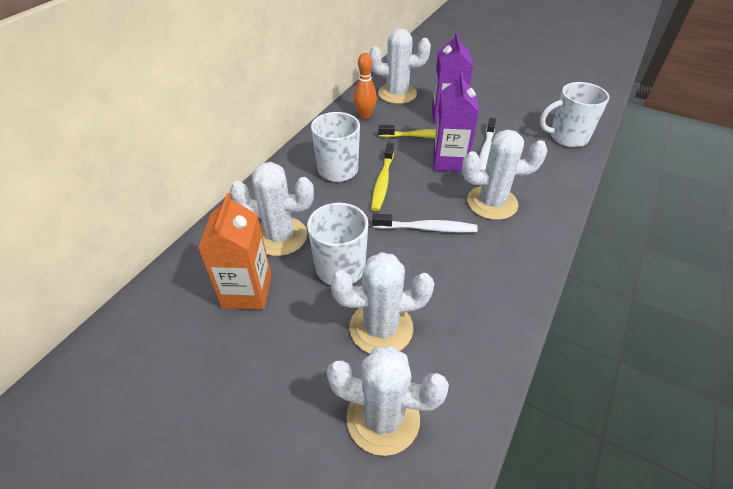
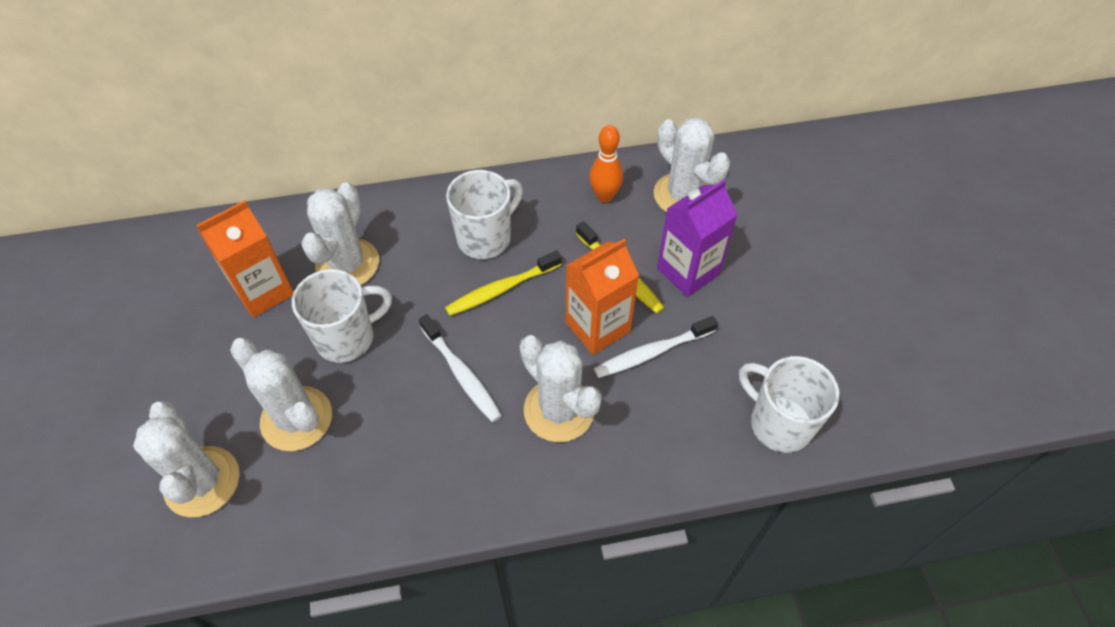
camera: 50 degrees right, 10 degrees up
(280, 236) = (347, 264): white cactus -> white cactus turned 45 degrees clockwise
(449, 161) = (597, 327): purple carton -> orange carton

